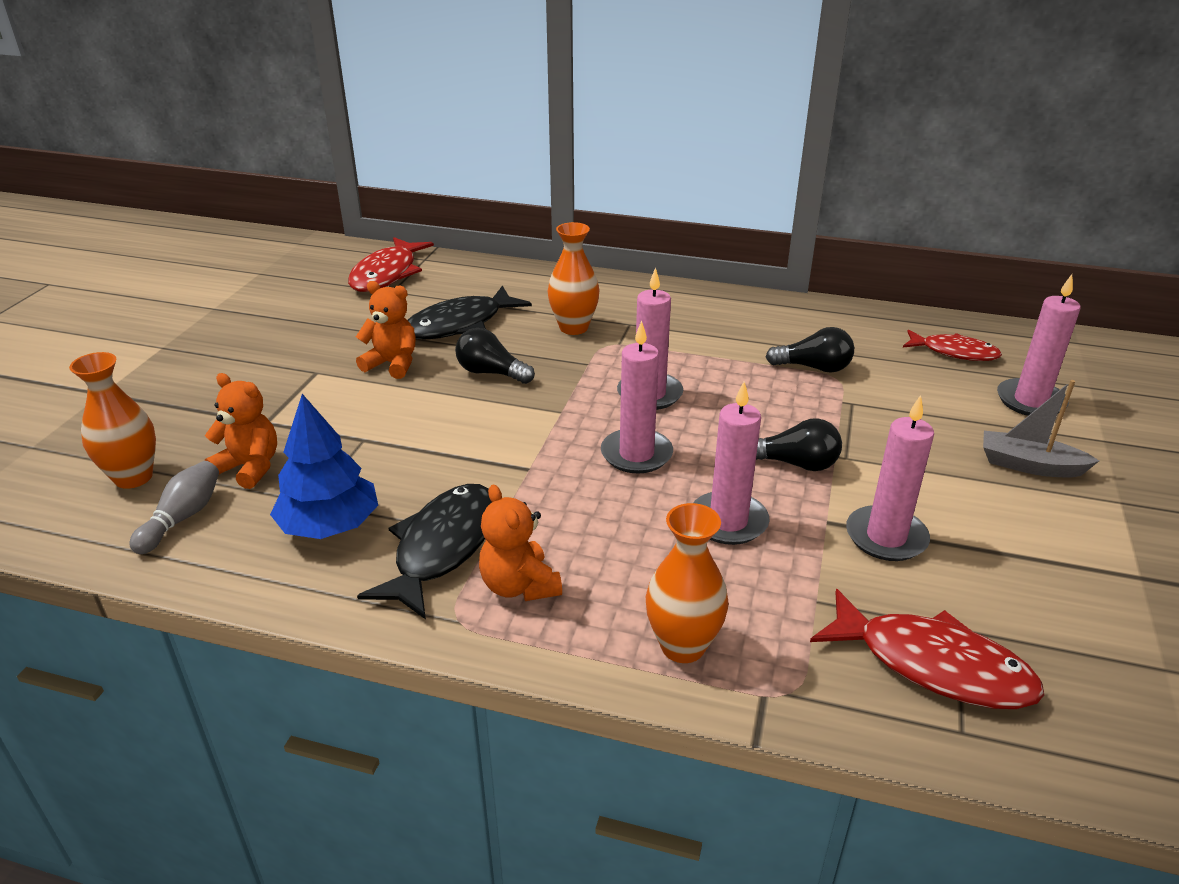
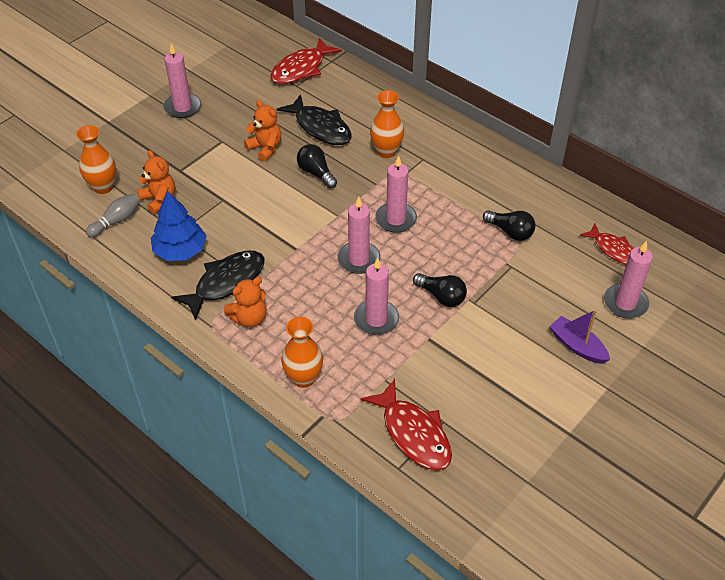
camera: 25 degrees right, 15 degrees up
(460, 324) = (320, 127): black fish -> black fish turned 120 degrees counterclockwise
(519, 586) = (249, 318): orange teddy bear -> orange teddy bear turned 120 degrees counterclockwise
(886, 537) = (452, 359): pink candle -> pink candle (182, 107)
(1029, 465) = (577, 346): grey boat -> purple boat

